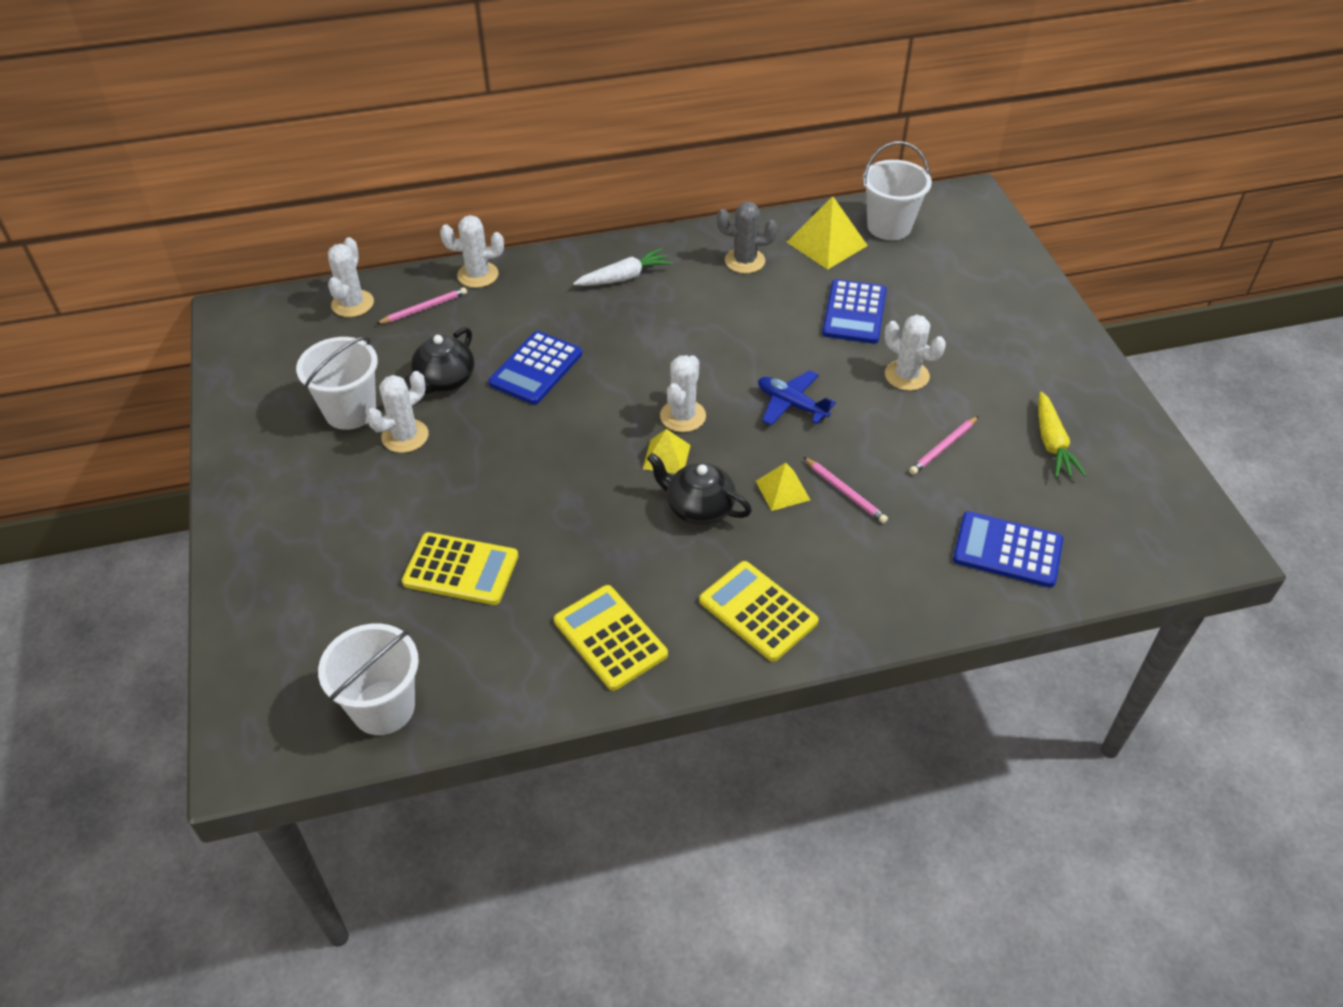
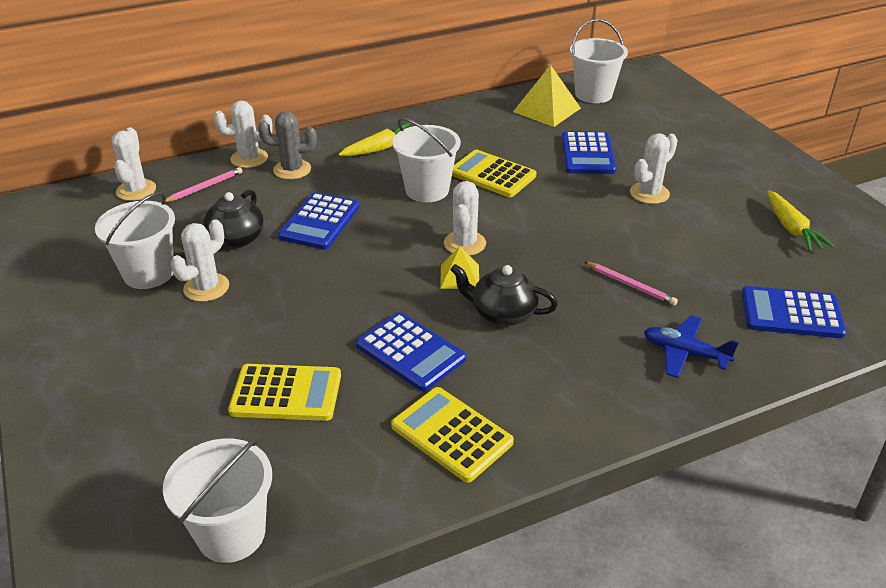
camera: 10 degrees left, 10 degrees down
(593, 540) = (410, 352): none -> blue calculator
(624, 277) = (381, 148): white carrot -> yellow carrot
(660, 341) = (427, 190): none -> white bucket
(744, 261) = (482, 127): grey cactus -> grey cactus (292, 170)
(758, 611) = (587, 392): yellow calculator -> yellow calculator (492, 175)
(782, 490) = (574, 290): yellow pyramid -> none
(791, 404) = (558, 224): blue plane -> blue plane (685, 353)
(906, 375) = (649, 193): white cactus -> white cactus turned 75 degrees counterclockwise
(943, 447) = (702, 242): pink pencil -> none

